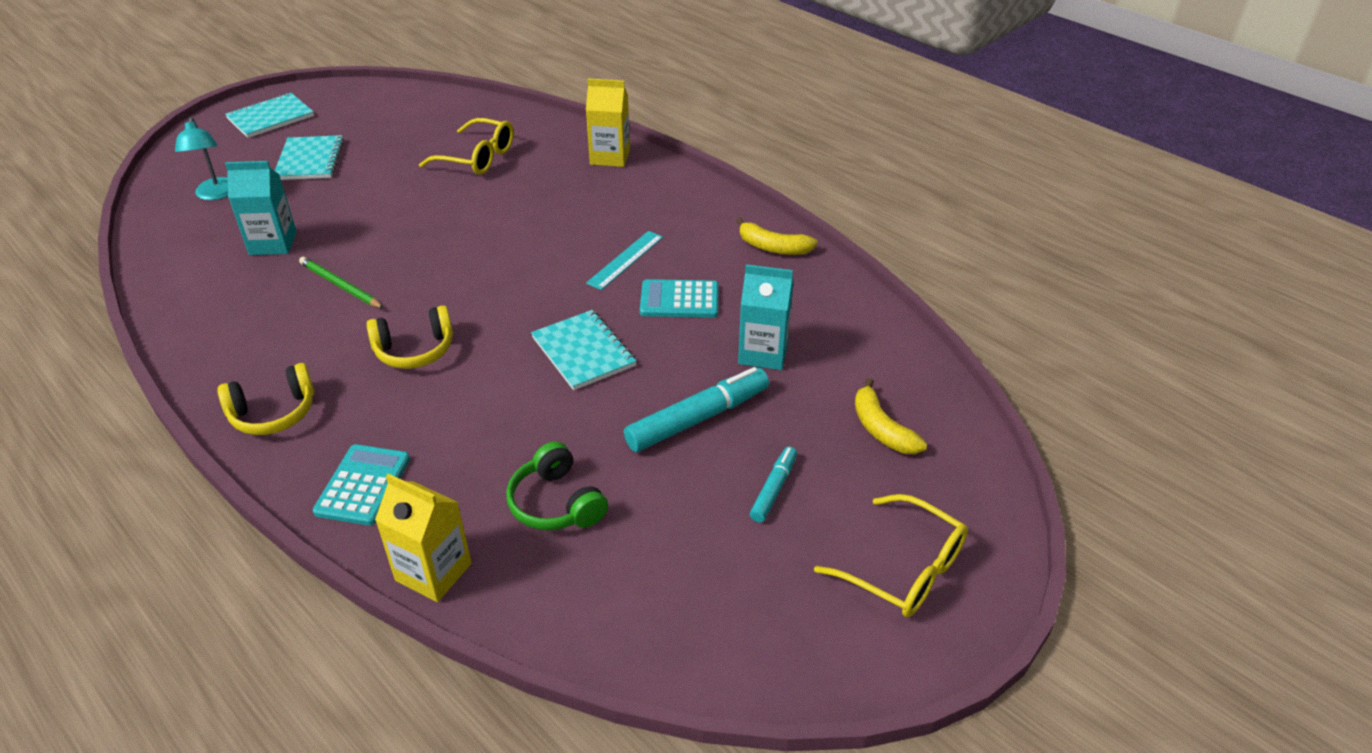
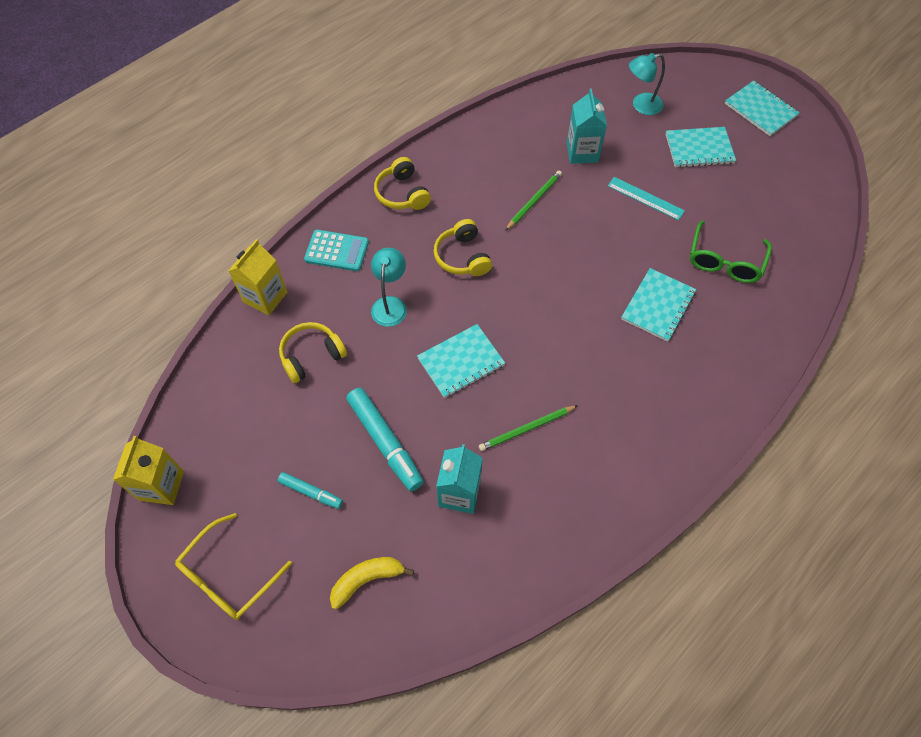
camera: 90 degrees right, 20 degrees up
(478, 158) = (724, 261): yellow glasses -> green glasses
(480, 420) = (390, 304): none -> turquoise lamp
(527, 203) = (658, 306): none -> turquoise notebook
(556, 503) = (311, 356): green headphones -> yellow headphones
(610, 157) = (746, 366): yellow carton -> yellow carton (161, 485)
(625, 260) = (580, 386): turquoise ruler -> turquoise ruler (645, 198)
(679, 300) = (527, 429): turquoise calculator -> green pencil
(773, 247) = (610, 510): yellow banana -> none

